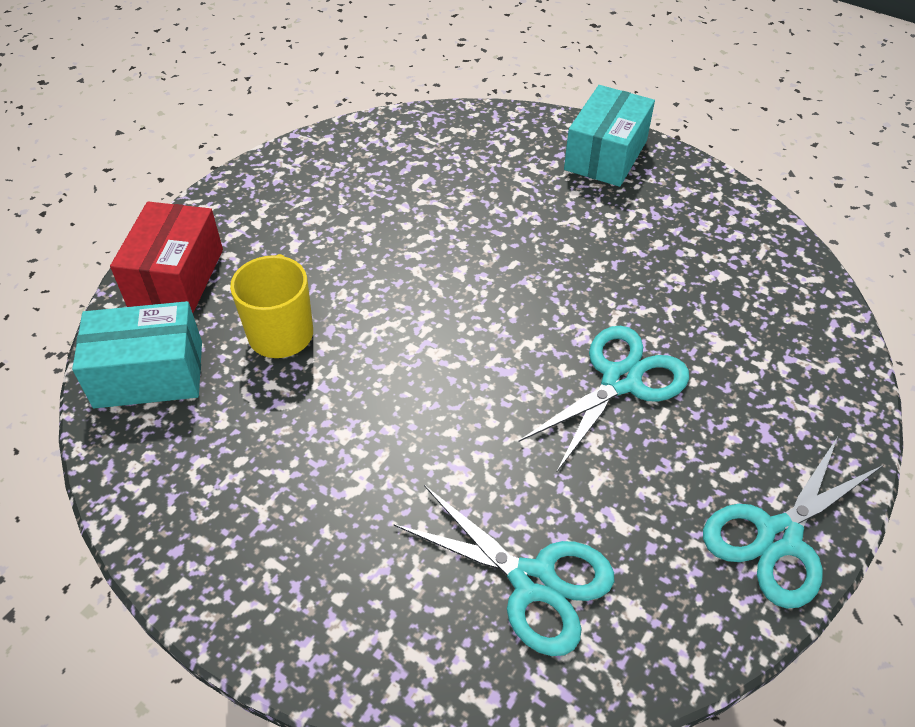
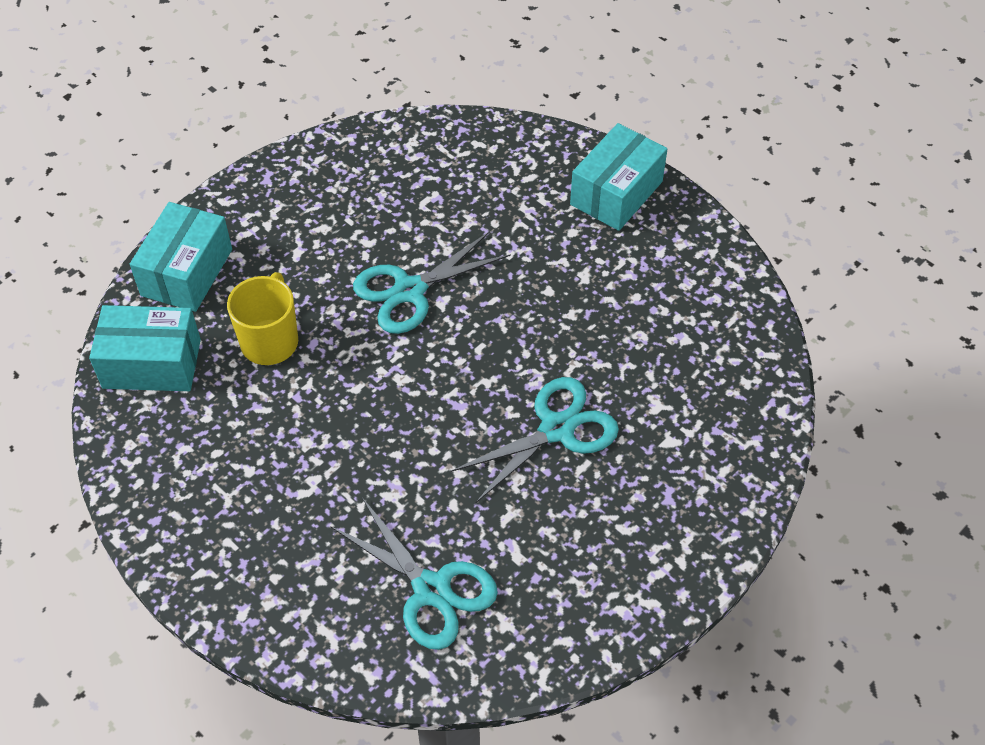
camera: 10 degrees right, 5 degrees up
(176, 277) = (186, 272): red box -> turquoise box
(778, 537) = (644, 586): turquoise scissors -> turquoise scissors (410, 290)

